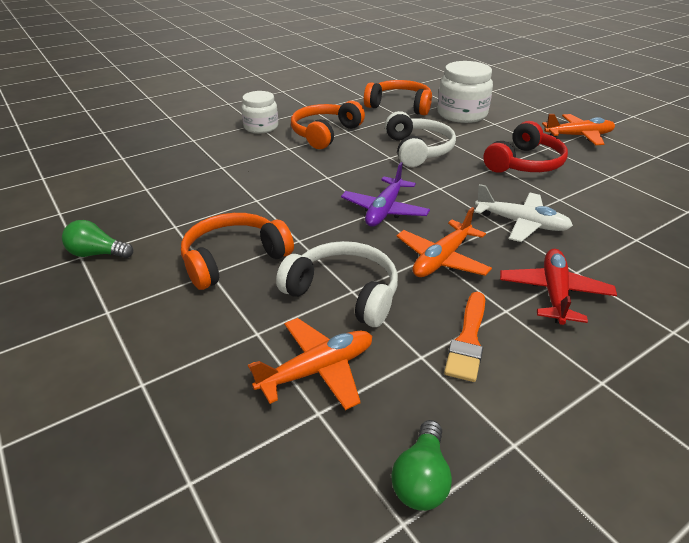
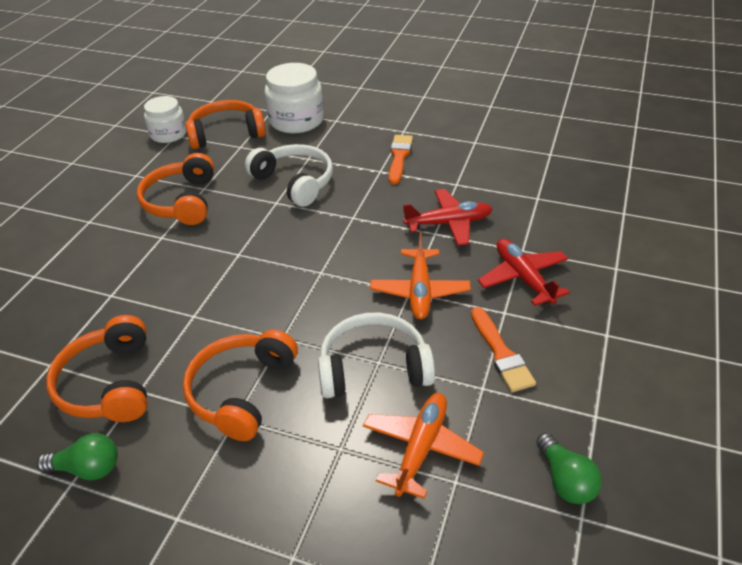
camera: 35 degrees left, 5 degrees up
(97, 254) = (88, 468): green light bulb -> green light bulb turned 150 degrees counterclockwise
(163, 214) = (109, 383): none -> orange headphones
(261, 127) = (99, 223): white jar -> white jar (168, 134)
(384, 210) = (328, 265): purple plane -> none
(521, 223) = (448, 223): white plane -> red plane
(524, 163) = (399, 157): red headphones -> orange brush
(578, 136) = (417, 107): orange plane -> none

